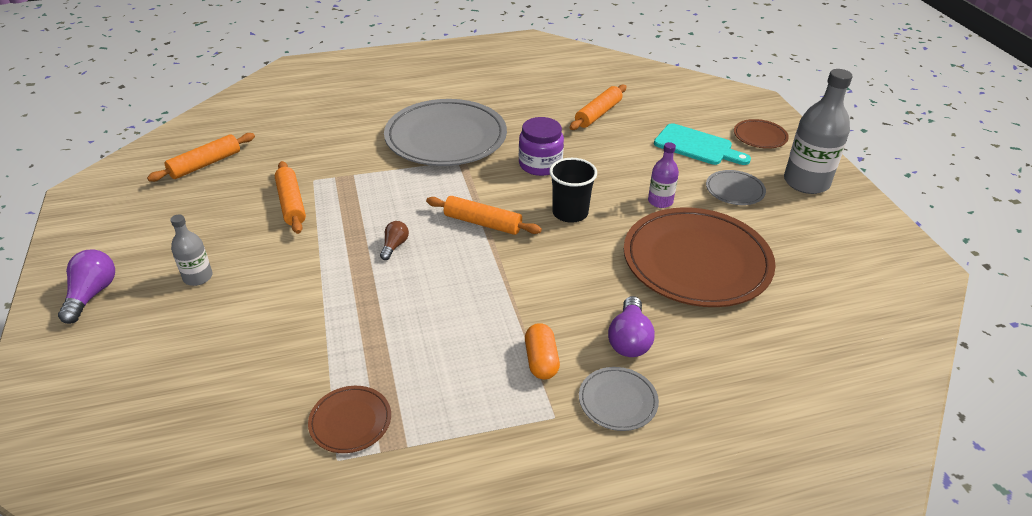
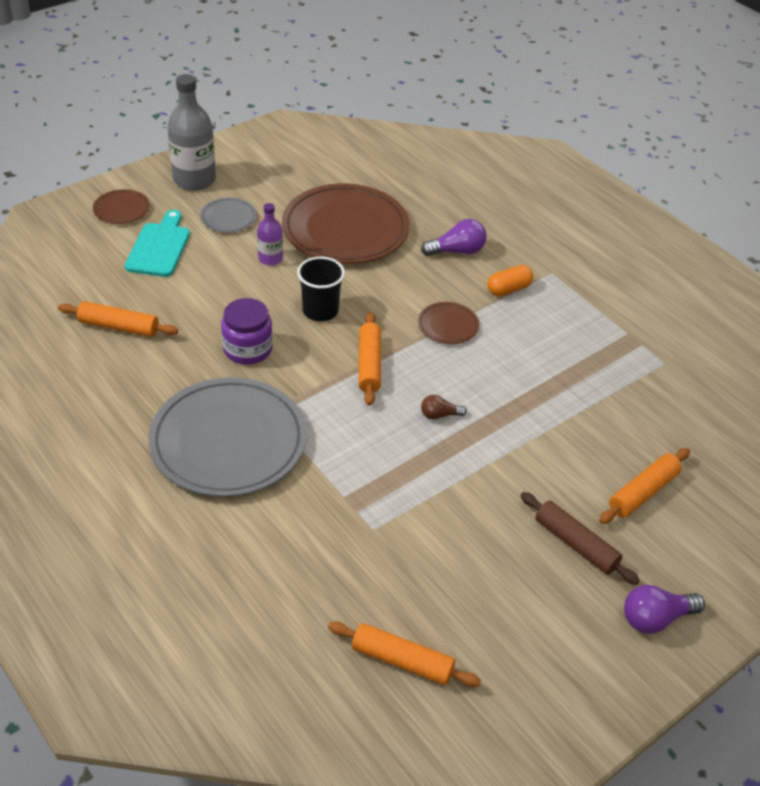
camera: 115 degrees left, 5 degrees up
(198, 277) = (576, 544): grey bottle -> brown rolling pin
(291, 203) = (426, 527): orange rolling pin -> orange rolling pin (643, 492)
(350, 421) = (633, 368): brown plate -> brown plate (448, 325)
(617, 401) = (517, 247): grey plate -> none

